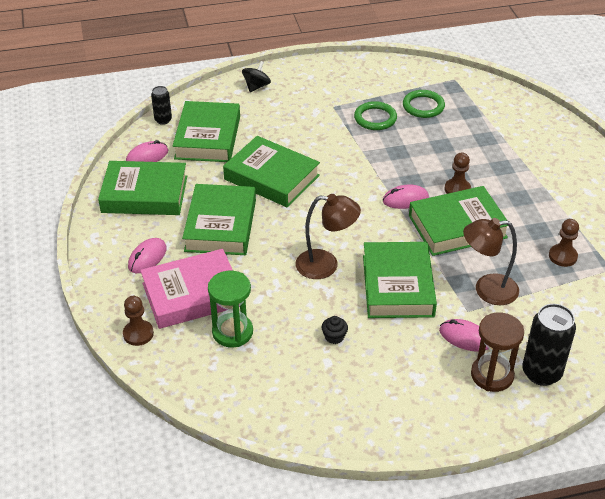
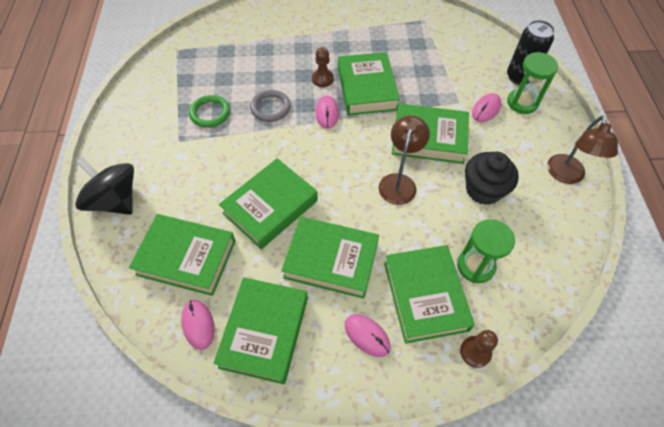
camera: 80 degrees left, 15 degrees up
(163, 120) = (136, 302): black can -> none
(192, 294) = (425, 296): pink book -> green book
(256, 86) = (115, 200): black spinning top -> black spinning top, size x1.89
(334, 337) = (483, 190): black cupcake -> black cupcake, size x2.28
(398, 157) = (270, 108): none -> grey ring
(423, 106) = (206, 77): green ring -> none
(487, 290) = (438, 87): brown lamp -> brown lamp (566, 176)
(492, 375) = (522, 103): brown hourglass -> green hourglass
(562, 256) = (408, 39): brown pawn -> none

